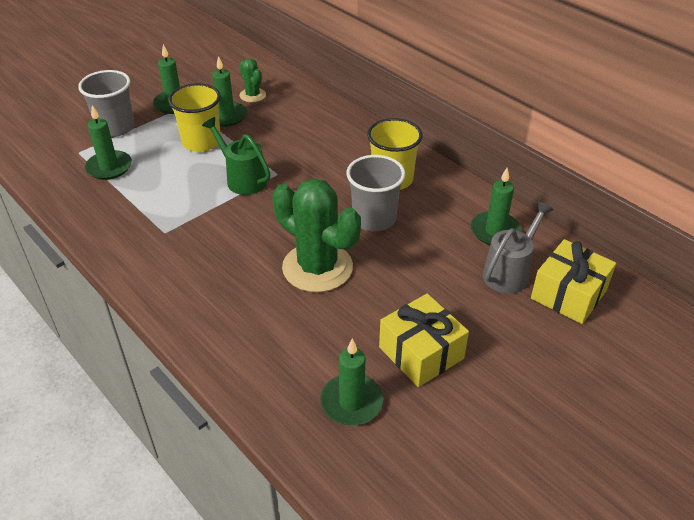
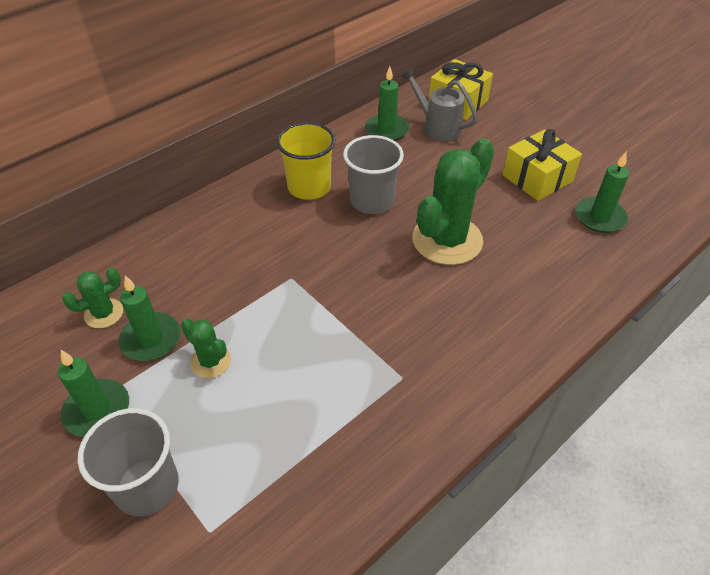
camera: 90 degrees left, 5 degrees up
(109, 167) = (258, 473): green candle -> none
(201, 142) = (210, 361): yellow cup -> green cactus
(242, 179) = (299, 310): green watering can -> none

